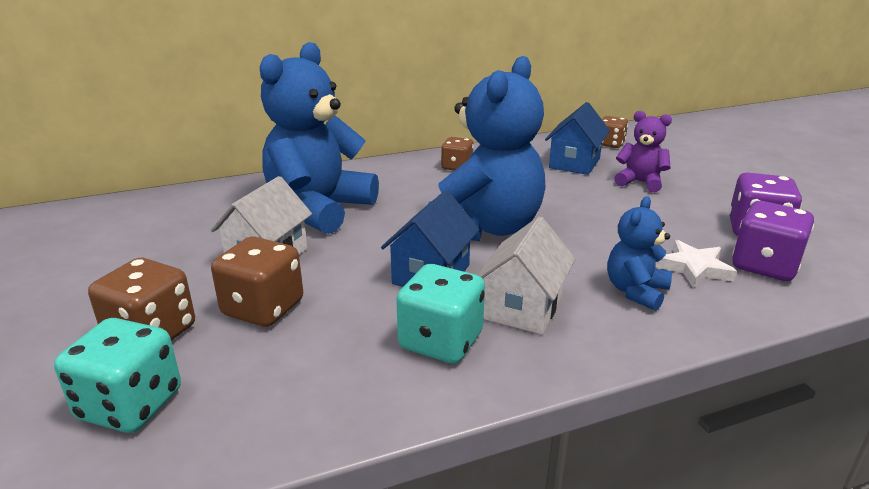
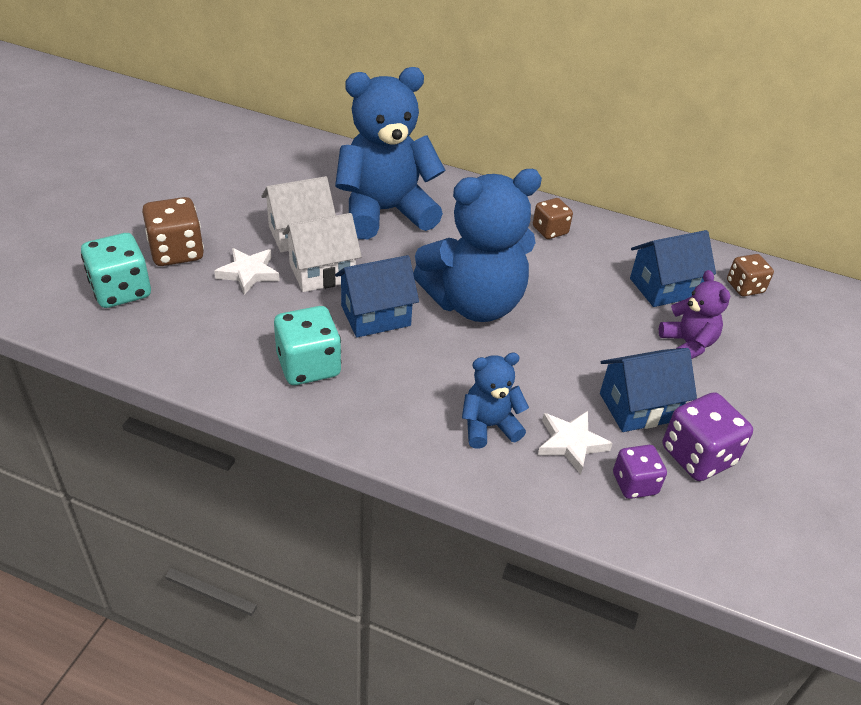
camera: 40 degrees right, 15 degrees up
(263, 308) = (248, 273): brown dice -> white star
(522, 307) = (392, 380): white house -> white house (322, 272)
(683, 226) = (638, 407): none -> blue house
(764, 266) = (634, 484): purple dice -> purple dice, size x0.64

